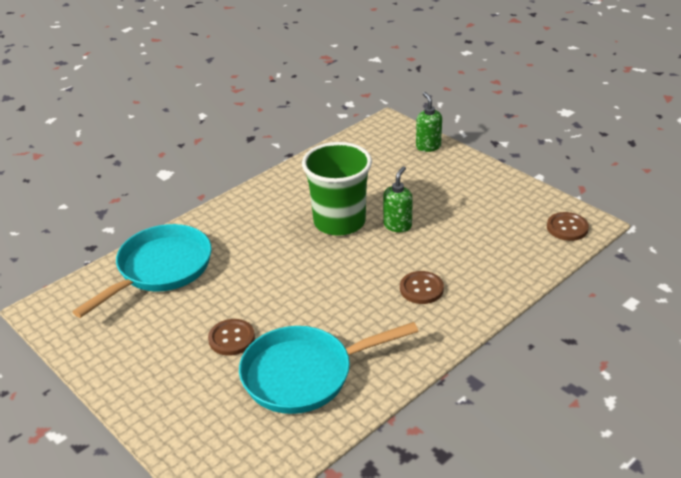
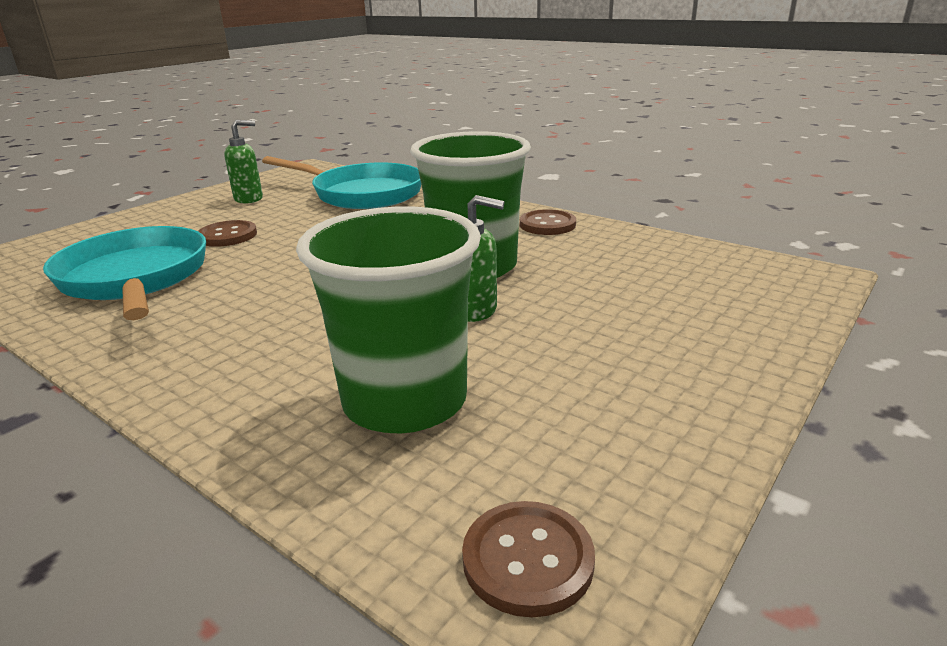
camera: 80 degrees right, 10 degrees down
(421, 289) = (290, 345): brown button -> brown button (547, 224)
(428, 146) = (769, 320): green soap dispenser -> green soap dispenser (249, 199)
(478, 250) = (405, 401): none -> green cup

